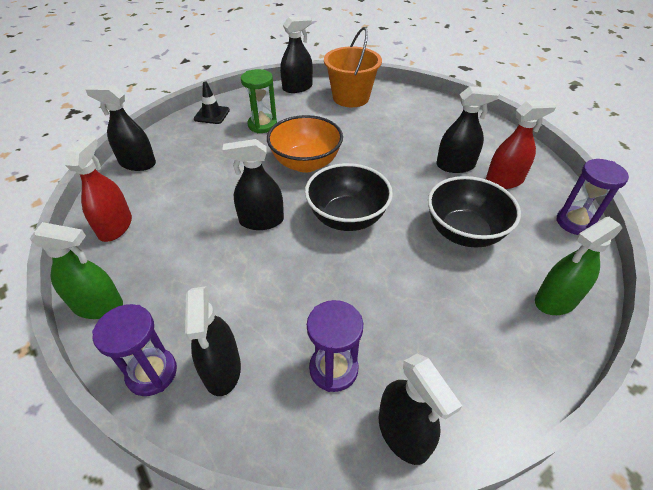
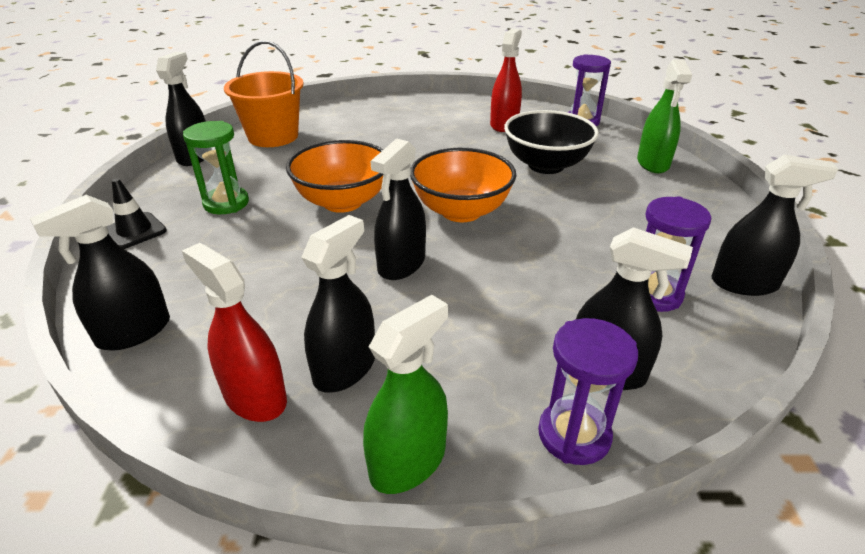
camera: 55 degrees left, 10 degrees down
(347, 218) = (461, 211): black bowl -> orange bowl
(455, 165) = (458, 134): black spray bottle -> black spray bottle (345, 368)

